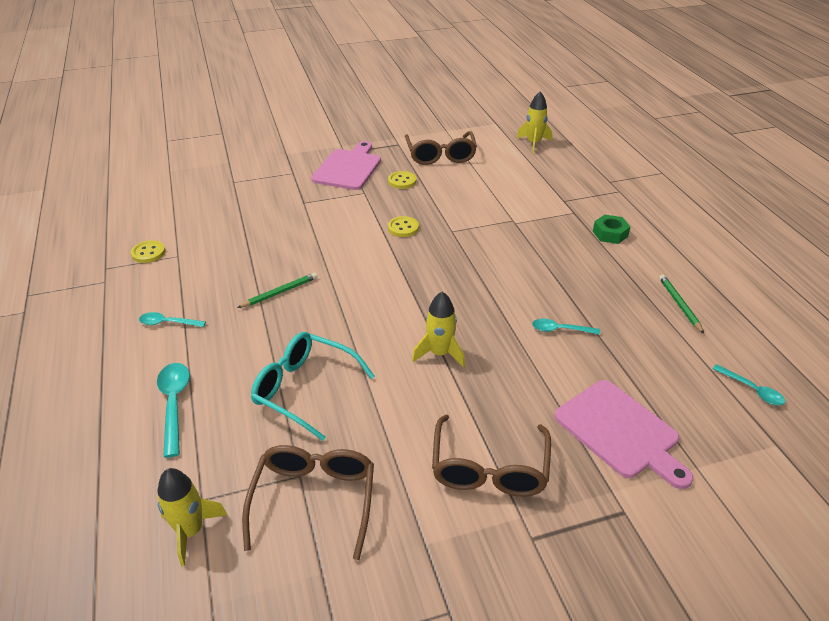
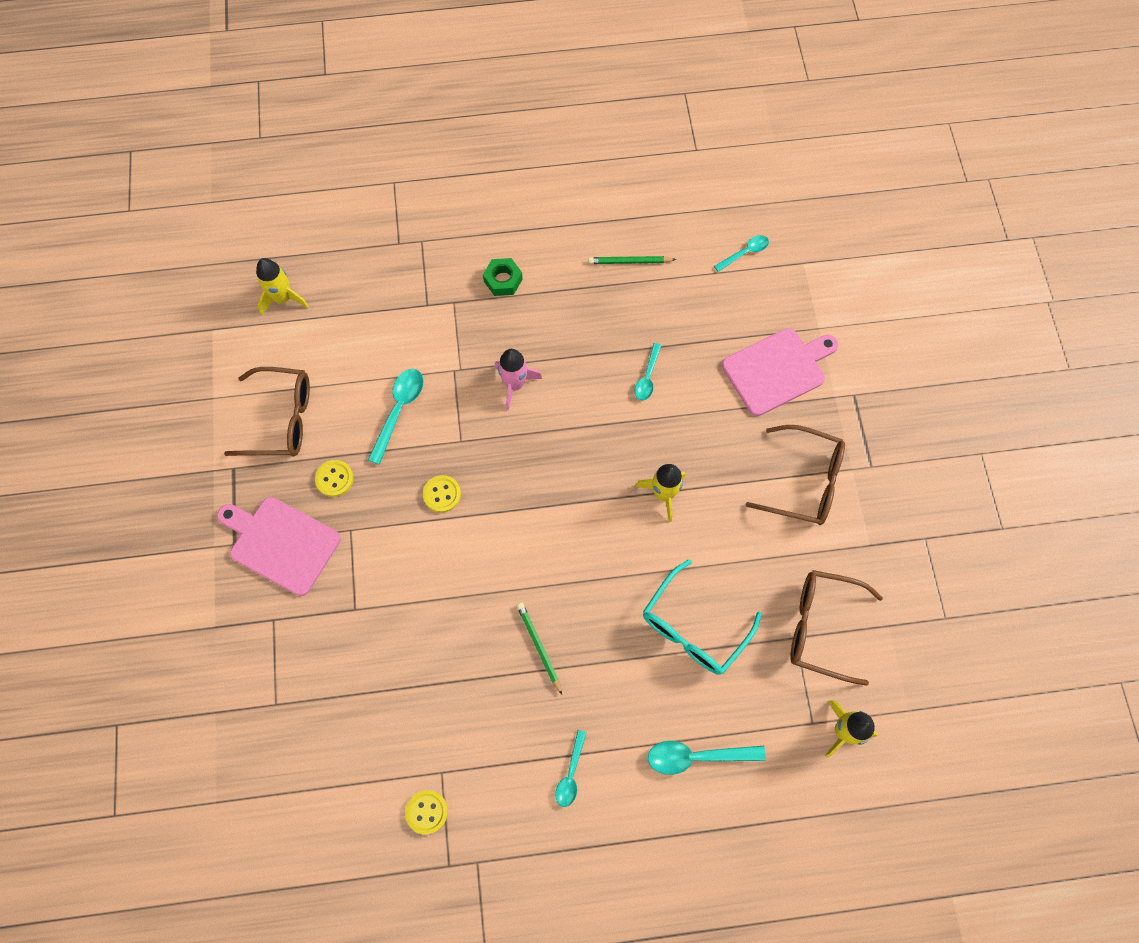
camera: 80 degrees left, 30 degrees up
(467, 200) = (399, 410): none -> turquoise spoon
(514, 251) = (515, 384): none -> pink rocket

